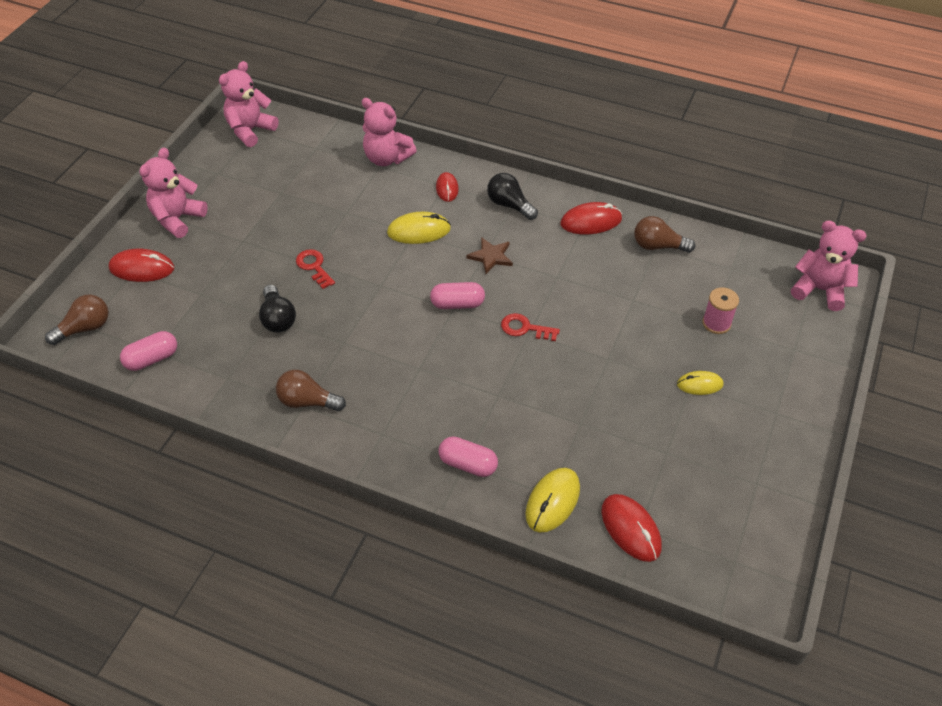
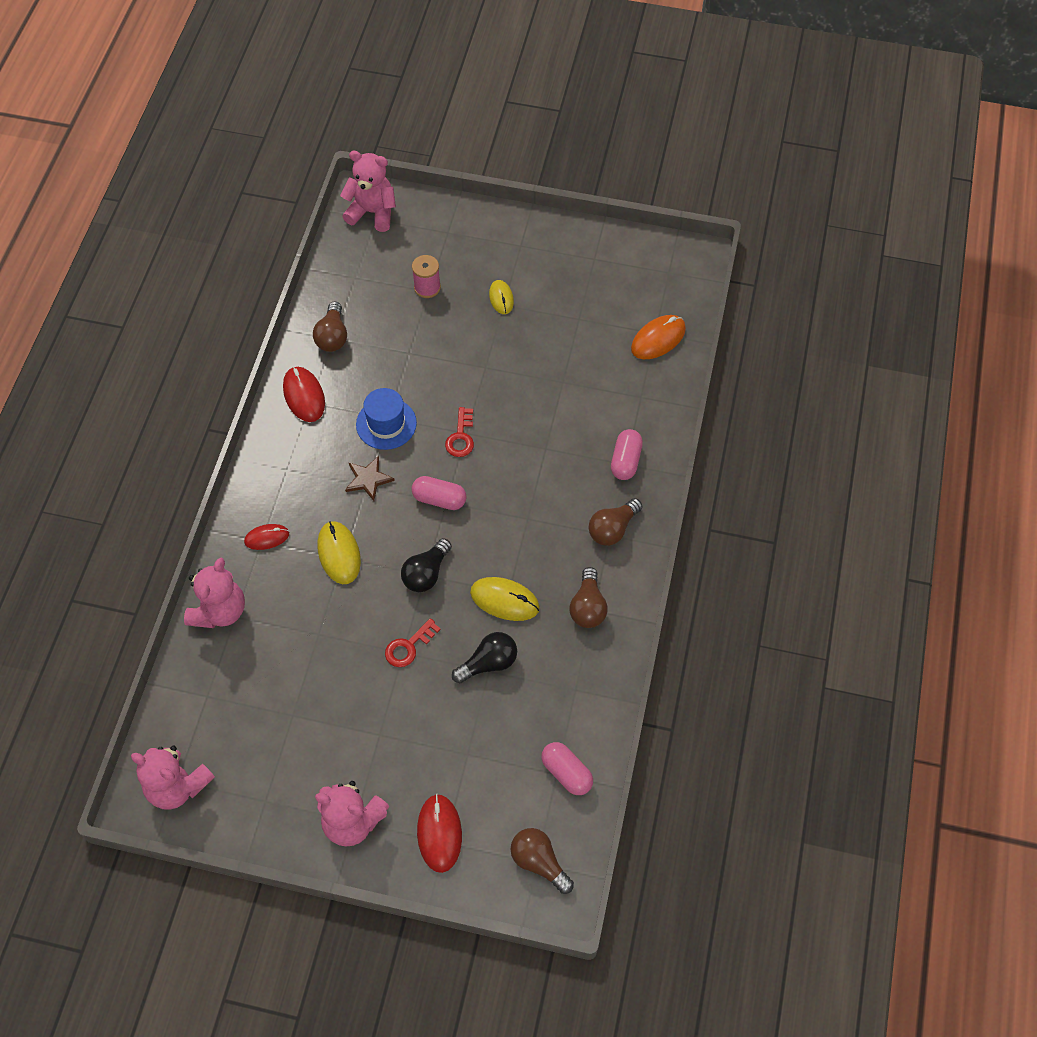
camera: 100 degrees left, 10 degrees up
(388, 437) = (612, 529): none -> brown light bulb
(457, 304) = (439, 499): pink capsule -> pink capsule turned 60 degrees counterclockwise
(509, 205) = (287, 472): black light bulb -> black light bulb (426, 573)
(550, 275) = (386, 424): none -> blue hat
(552, 501) = (646, 394): yellow mouse -> yellow mouse (504, 600)
(630, 529) = (658, 339): red mouse -> orange mouse
(819, 290) = (372, 212): pink teddy bear -> pink teddy bear turned 90 degrees clockwise

